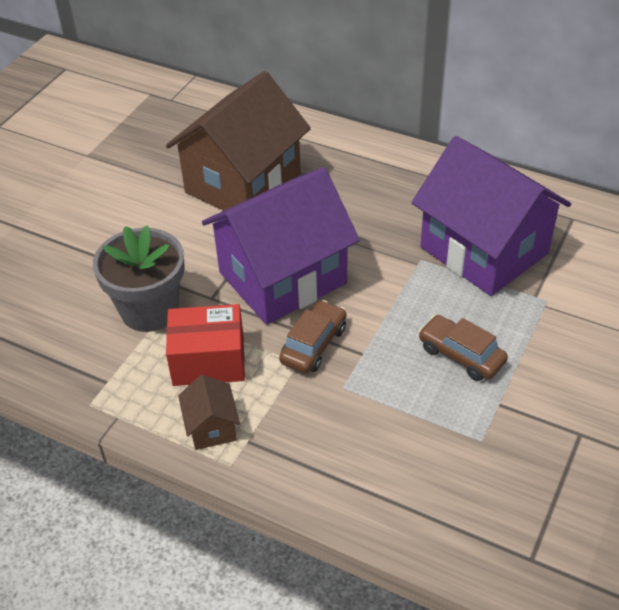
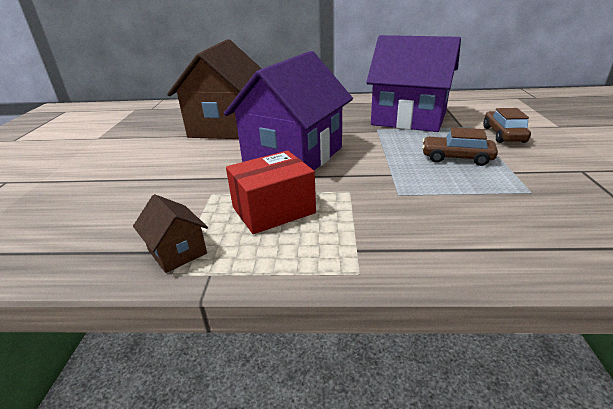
camera: 25 degrees left, 15 degrees down
(149, 310) = (197, 196): grey flower pot -> none
(211, 427) = (314, 251): brown house -> brown house (177, 251)
(313, 345) = (351, 179): brown car -> brown car (503, 135)

